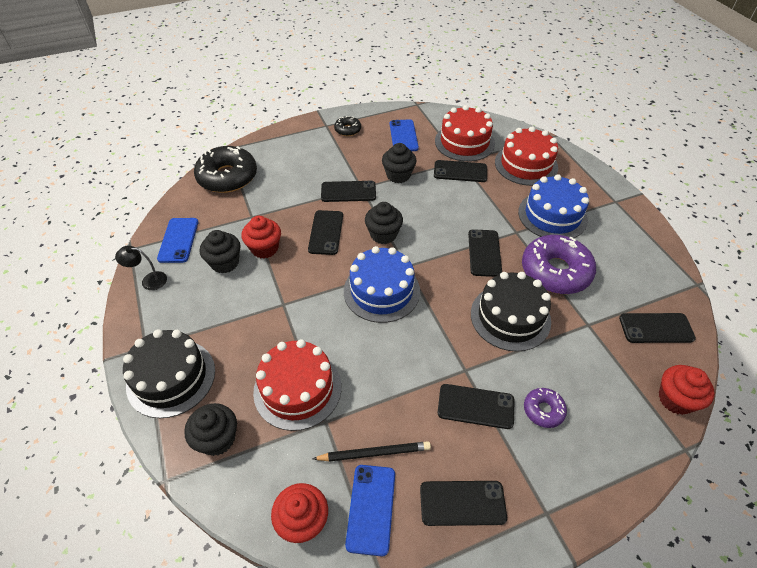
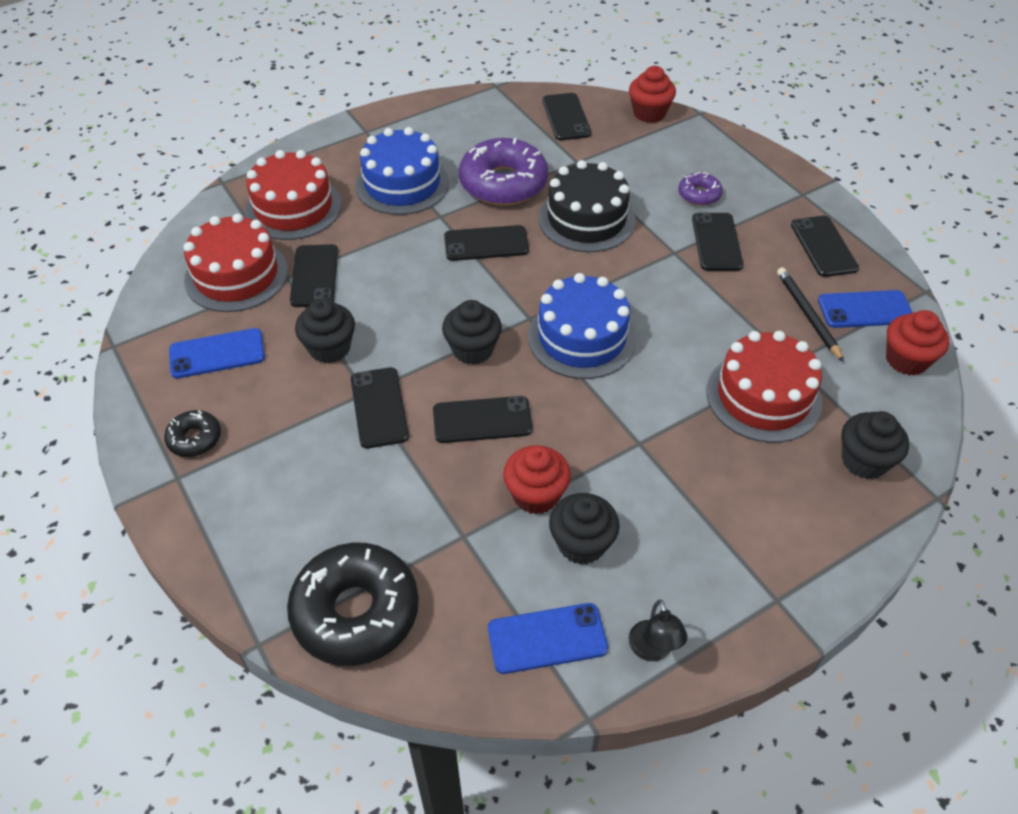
camera: 100 degrees left, 0 degrees up
(171, 377) = (810, 544): black cake -> none

